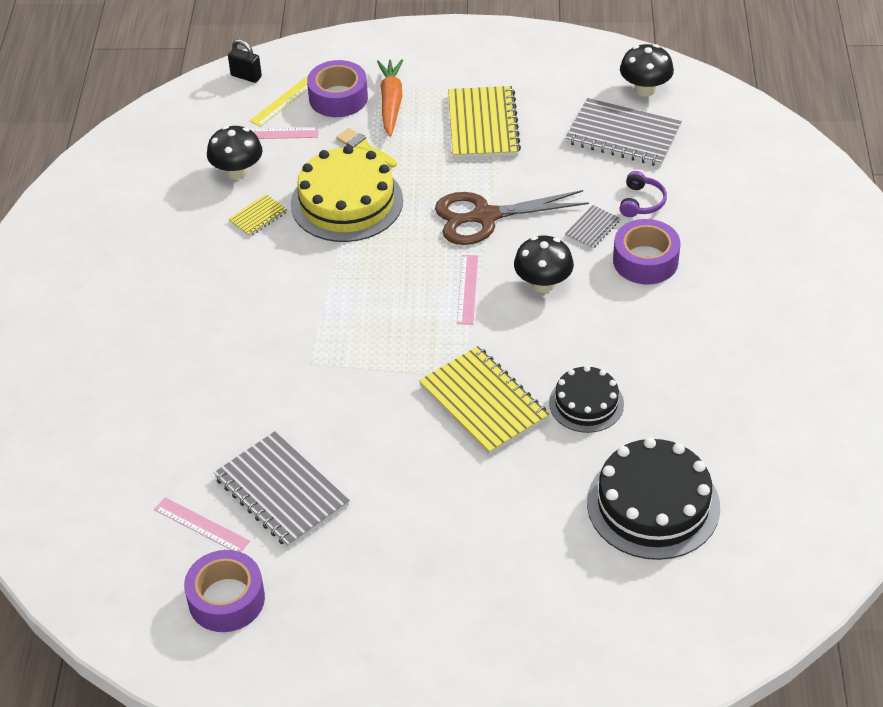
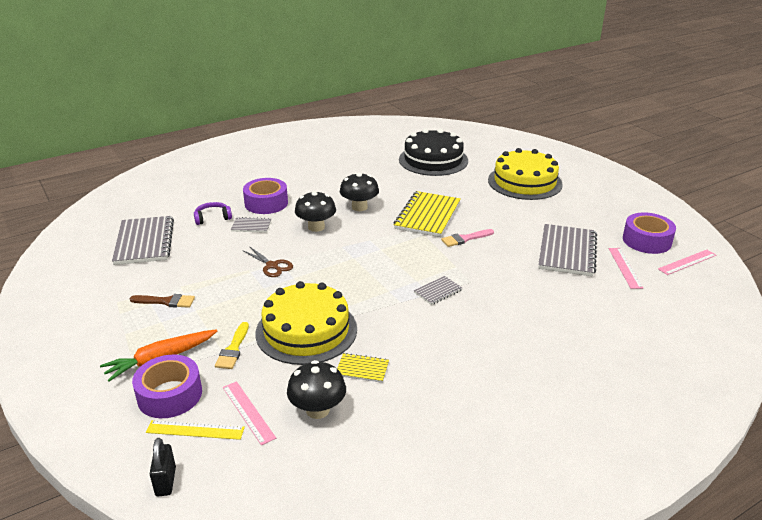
camera: 125 degrees left, 15 degrees down
(318, 325) = (438, 291): none -> grey notebook
(397, 409) = (465, 239): none -> pink brush
(467, 289) = (346, 249): pink ruler -> pink ruler (687, 262)
(483, 125) = (166, 301): yellow notebook -> brown brush
(485, 217) = (272, 266): brown scissors -> brown scissors, size x0.53
(490, 576) = (525, 182): none -> yellow cake
(586, 403) = (393, 190): black cake -> none
(645, 89) = (82, 249): black mushroom -> black mushroom (359, 207)

